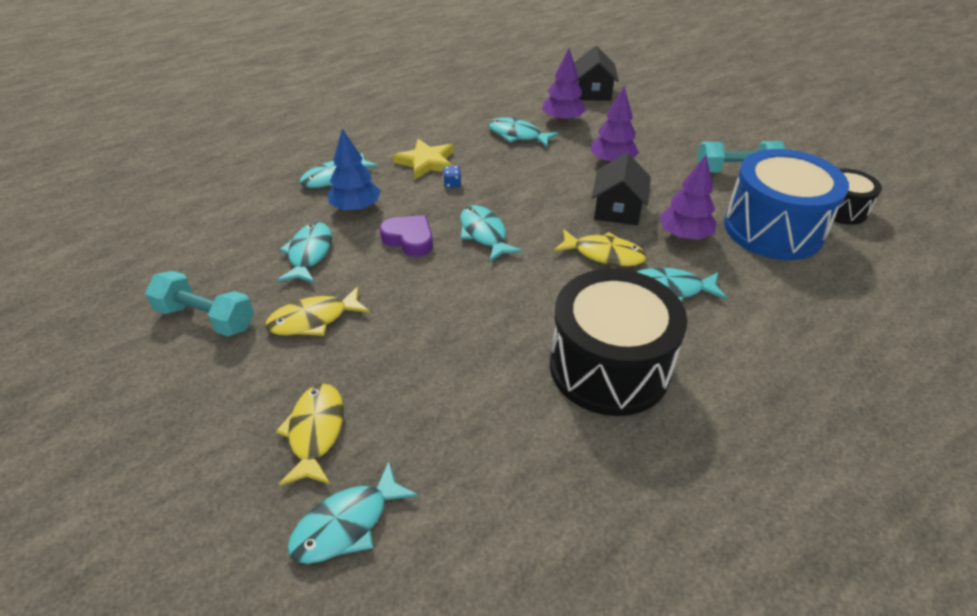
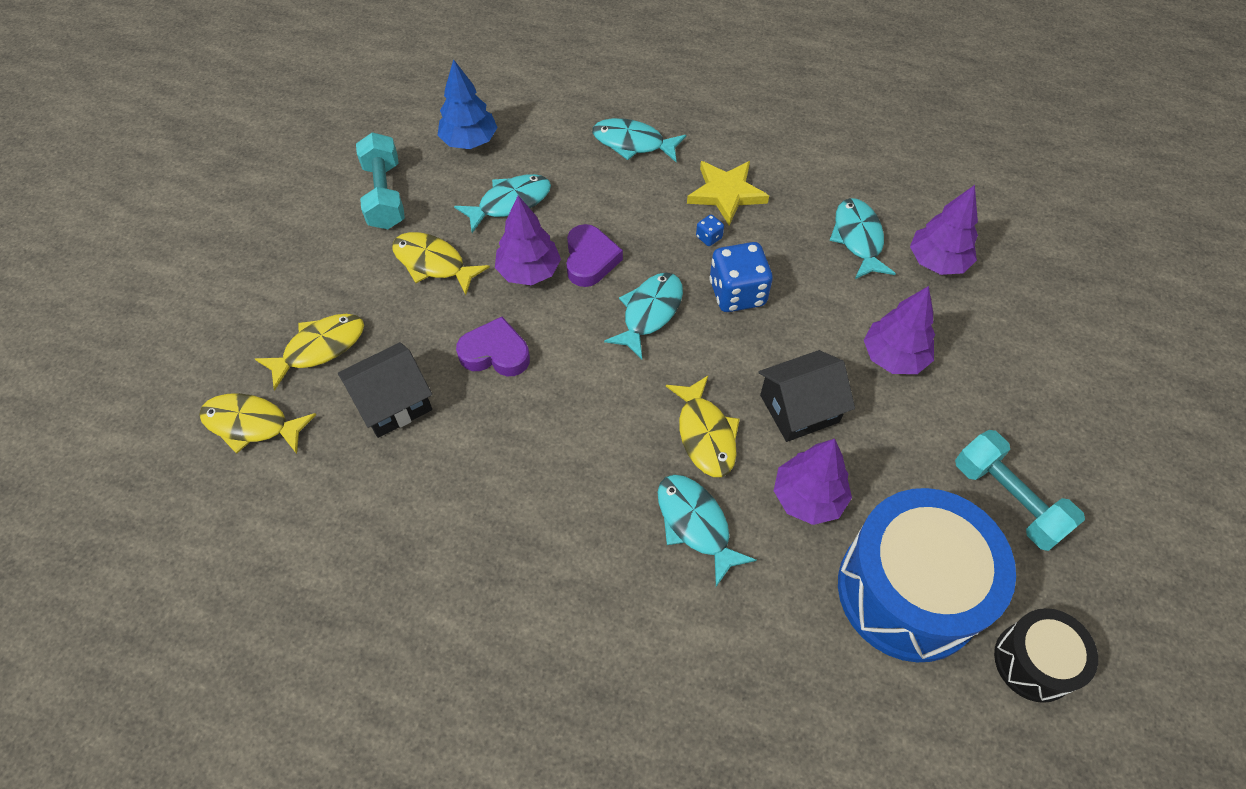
camera: 55 degrees right, 15 degrees up
(347, 524) = (252, 424): turquoise fish -> yellow fish
(356, 208) = (601, 190): blue tree -> blue tree (469, 141)
(384, 272) = (529, 271): none -> purple tree
(439, 322) = (495, 353): none -> purple heart
(508, 193) = (737, 293): none -> blue dice
(593, 92) = (1040, 257): black house -> black house (393, 402)
(609, 367) = (536, 521): black drum -> none

